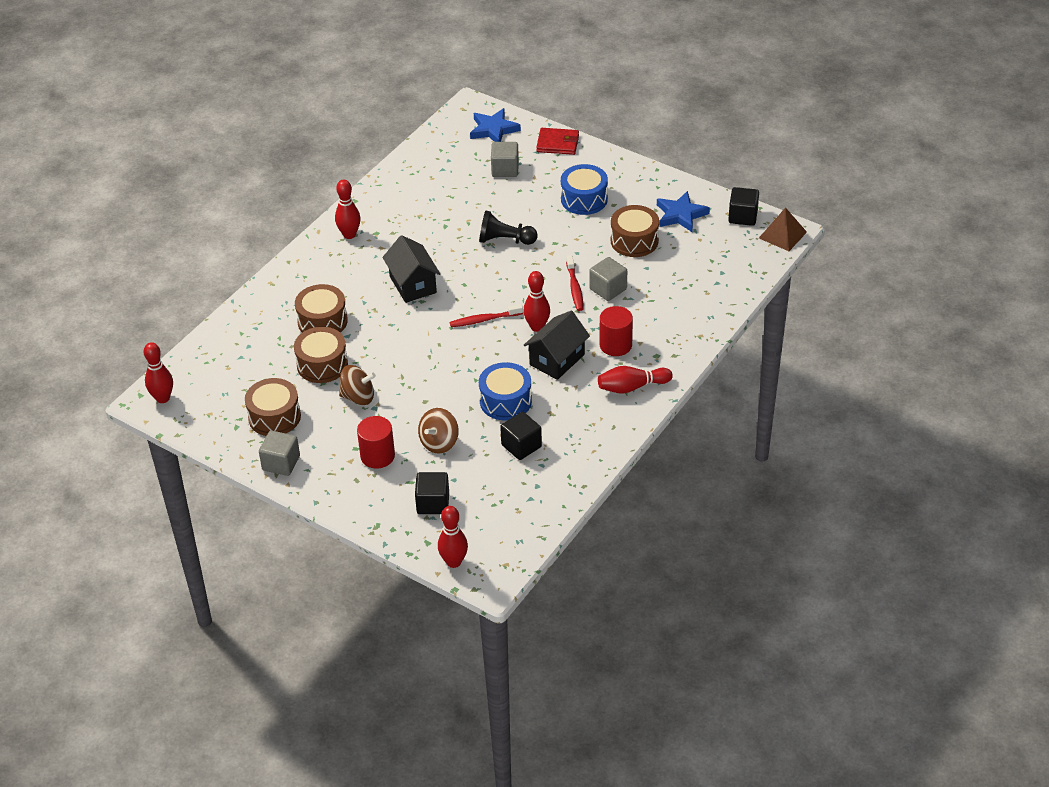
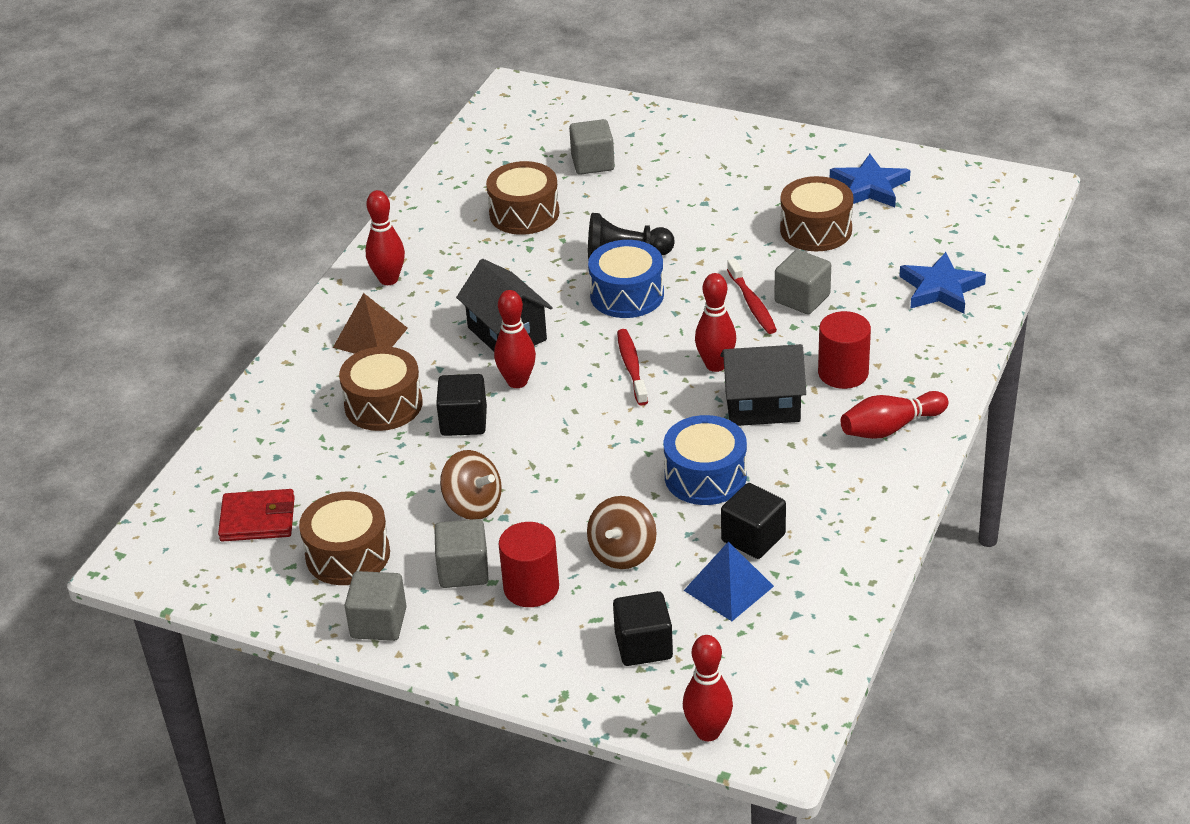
camera: 10 degrees left, 5 degrees down
(163, 398) = (158, 554): red bowling pin -> red bowling pin (517, 381)
(322, 364) = (401, 466): brown drum -> brown drum (524, 213)
(340, 438) = (463, 570): none -> grey cube
(358, 397) = (473, 505): brown spinning top -> brown spinning top turned 45 degrees clockwise
(484, 320) = (632, 367): red toothbrush -> red toothbrush turned 105 degrees clockwise
(493, 129) = (558, 115): blue star -> blue star (940, 288)
(495, 475) = (729, 588): none -> blue pyramid
(557, 143) = (657, 120): red wallet -> red wallet (257, 519)
(557, 359) = (762, 406): black house -> black house turned 60 degrees clockwise
(584, 199) = (722, 186): blue drum -> blue drum (627, 295)
(743, 216) = (959, 177): black cube -> black cube (463, 422)
(782, 235) = (1025, 193): brown pyramid -> brown pyramid (370, 337)

